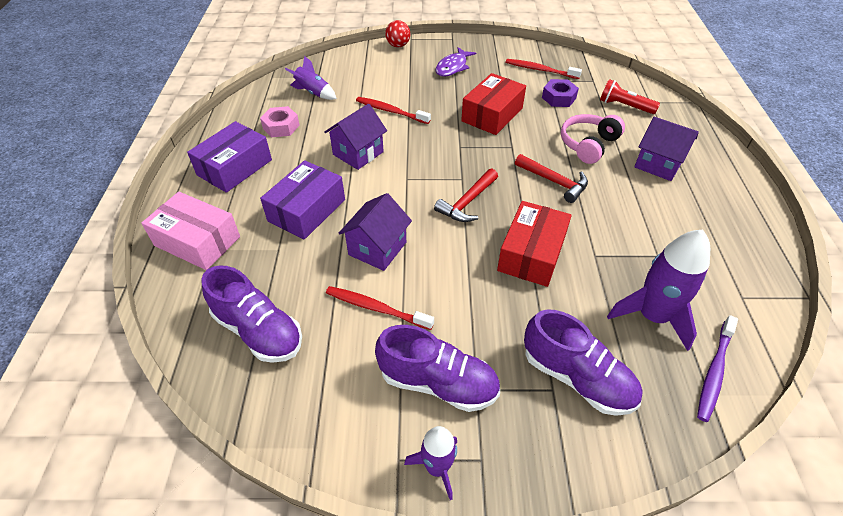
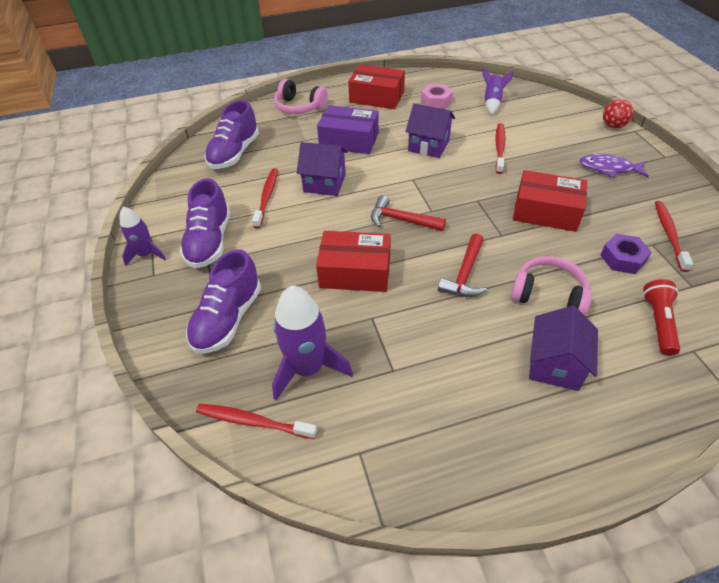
camera: 75 degrees right, 0 degrees up
(197, 241) = (299, 107): pink box -> pink headphones
(235, 167) = (376, 97): purple box -> red box
(714, 372) = (253, 421): purple toothbrush -> red toothbrush

